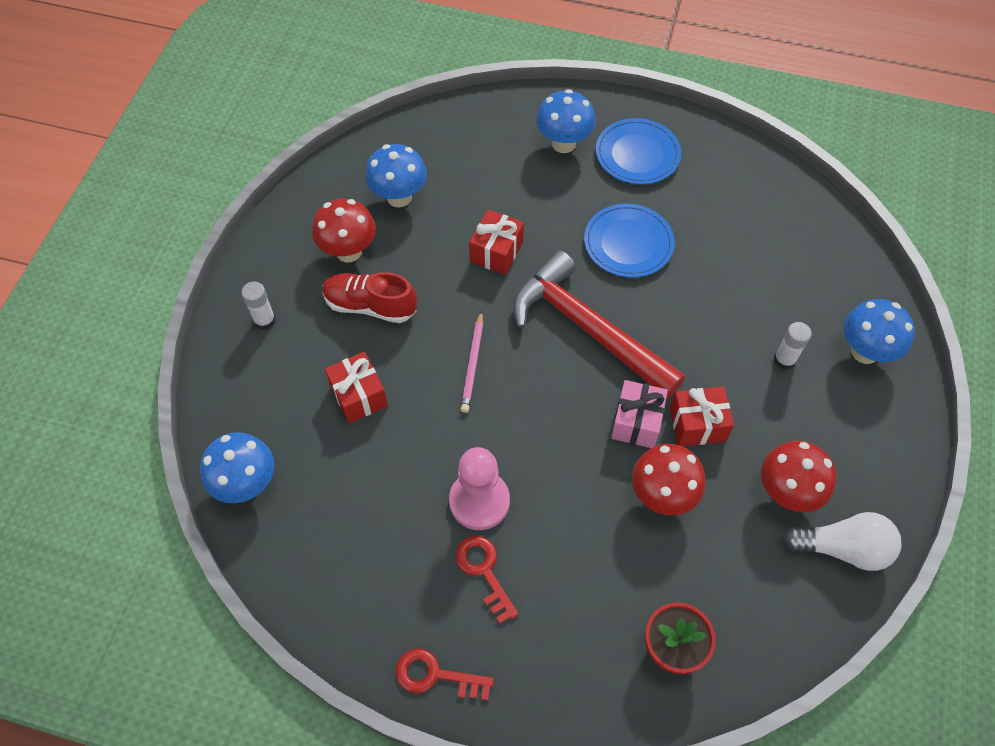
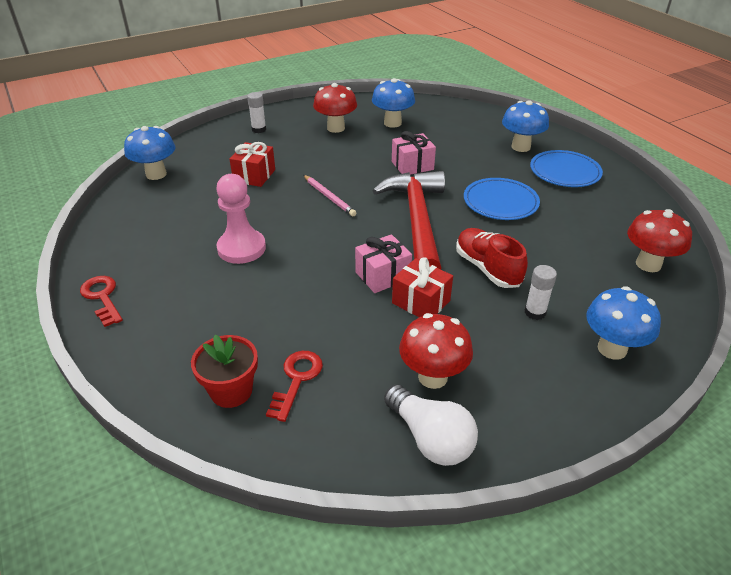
camera: 45 degrees right, 20 degrees down
(370, 306) = (314, 150): red shoe -> red shoe (487, 268)
(473, 364) = (329, 197): pink pencil -> pink pencil turned 90 degrees counterclockwise
(484, 571) = (195, 276): red key -> red key (296, 380)
(496, 252) = (412, 165): red gift -> pink gift
(662, 495) = (345, 317): red mushroom -> red mushroom (648, 264)

